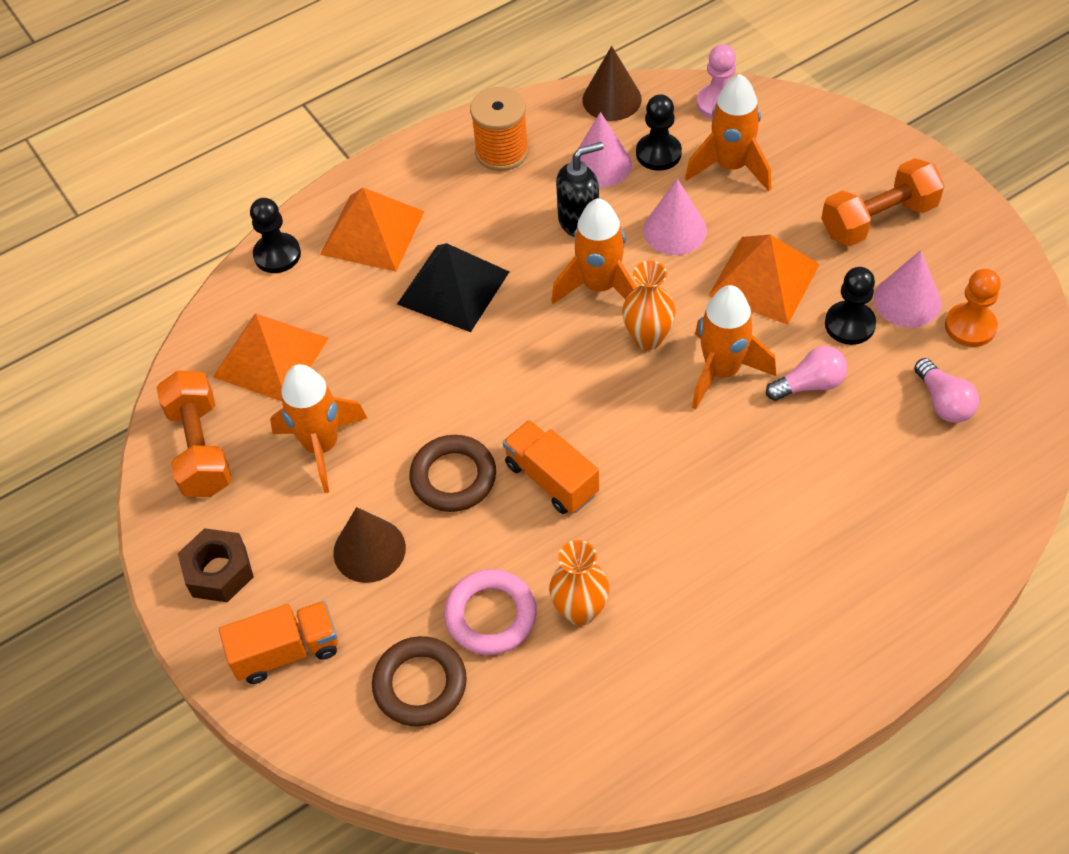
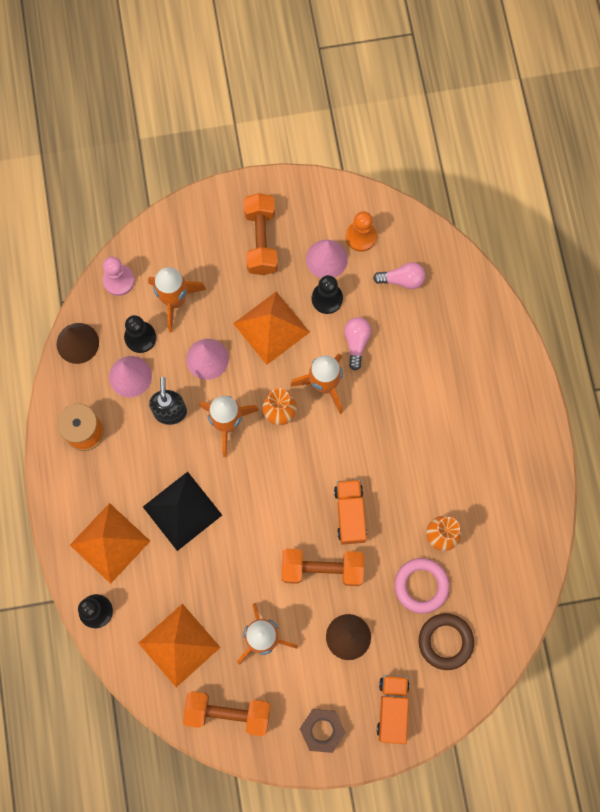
camera: 70 degrees left, 20 degrees up
(453, 477) = (322, 569): brown ring -> orange dumbbell
(551, 479) = (350, 514): orange truck -> orange truck turned 105 degrees clockwise

